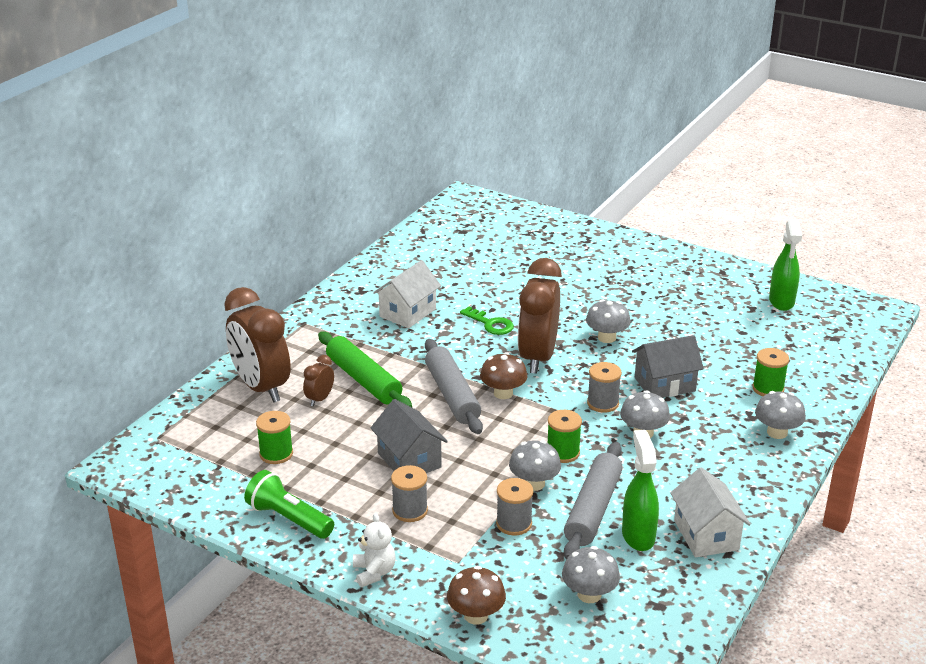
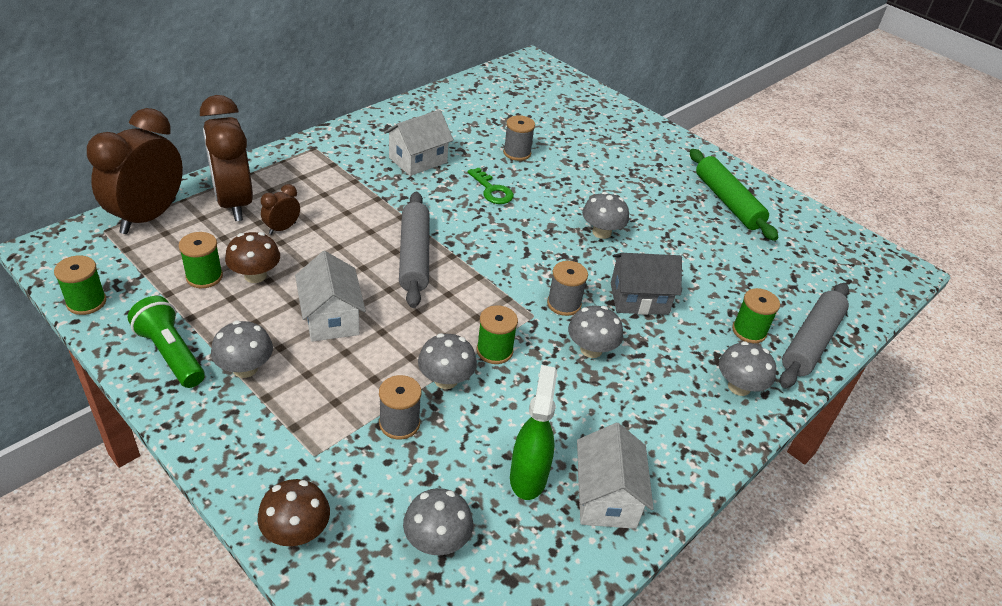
camera: 10 degrees right, 10 degrees up
(185, 497) = (86, 302): none -> green spool
(360, 514) = (245, 368): none -> grey mushroom
(364, 380) = (336, 219): green rolling pin -> green rolling pin (728, 202)
(374, 572) = (218, 443): white teddy bear -> none
(409, 460) = (331, 318): grey house -> white house
(410, 510) = (299, 377): grey spool -> grey spool (517, 153)
(503, 393) = (466, 267): brown mushroom -> brown mushroom (255, 275)
(538, 357) = (521, 237): brown clock -> brown clock (148, 217)
(593, 509) = (493, 429): grey rolling pin -> grey rolling pin (811, 342)
(781, 302) = (801, 236): green spray bottle -> none

